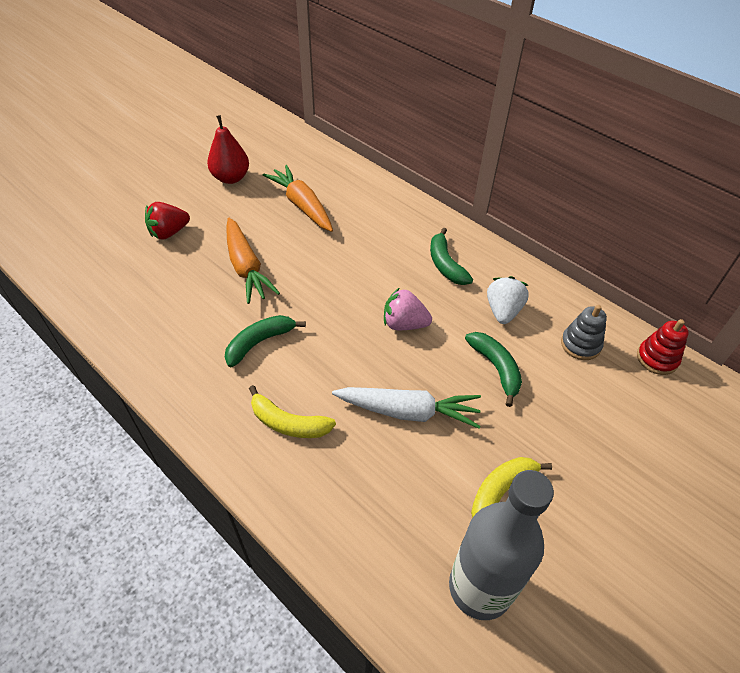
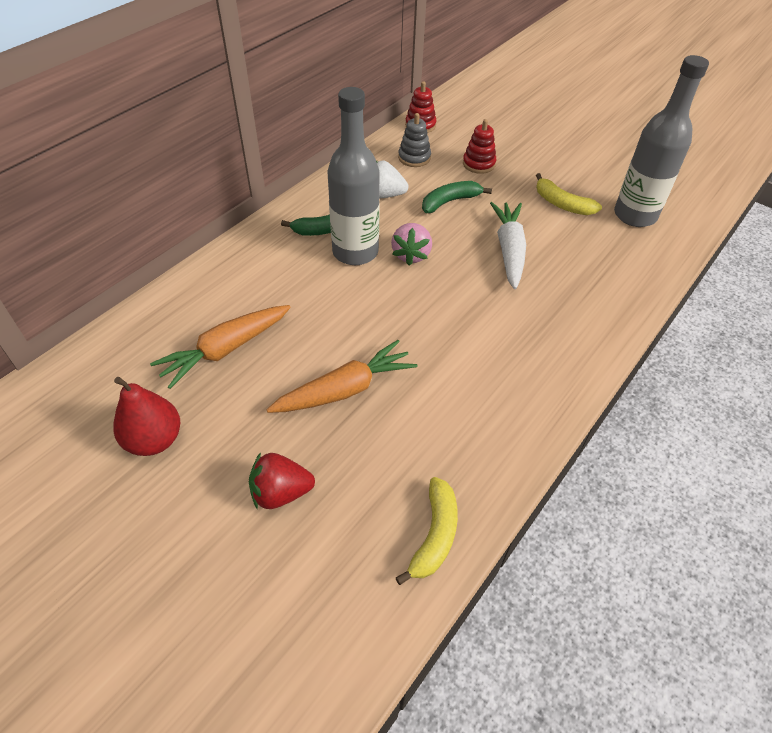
camera: 95 degrees left, 0 degrees up
(169, 232) = (281, 493): red strawberry -> red strawberry turned 120 degrees clockwise
(259, 342) = (458, 359): green banana -> none
(288, 423) = (546, 325): yellow banana -> yellow banana (434, 535)
(410, 282) = (355, 252): none -> grey bottle
(579, 410) = (478, 164): none -> red stacking toy

